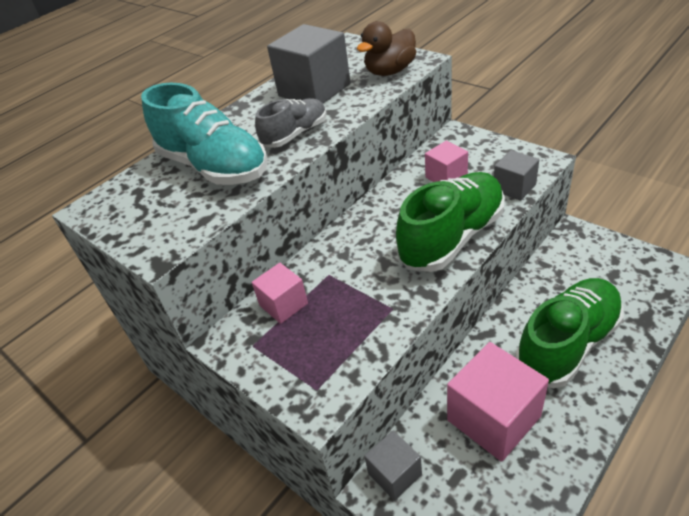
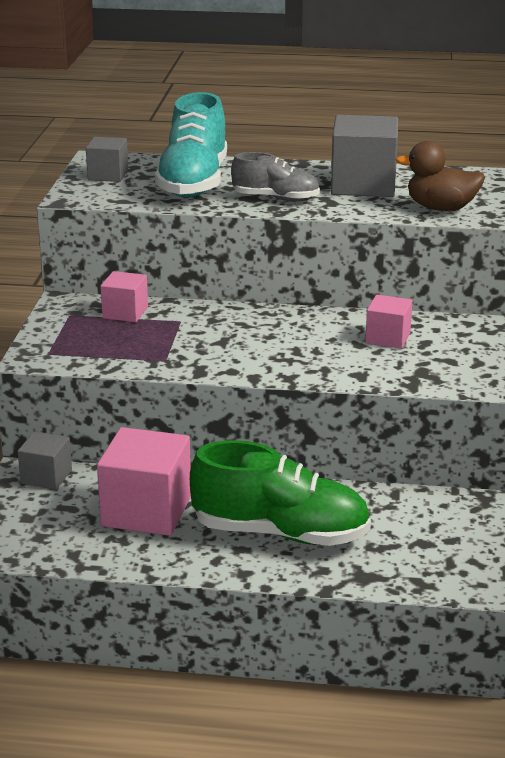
camera: 50 degrees right, 15 degrees down
(452, 238) = (289, 364): green shoe -> none
(514, 187) = (409, 378): grey cube -> grey cube (108, 175)

